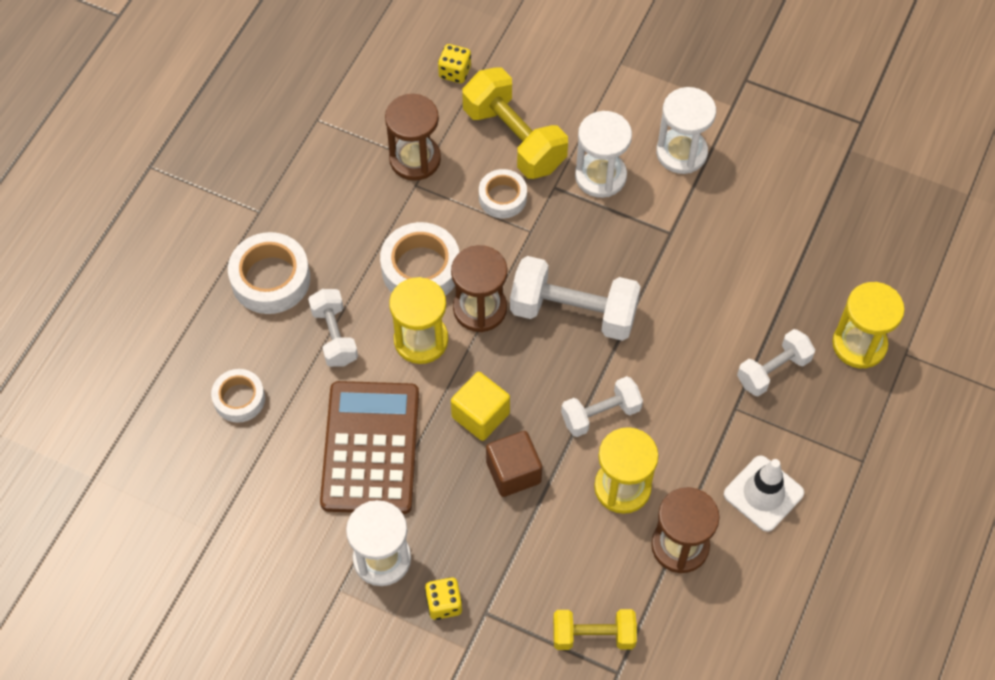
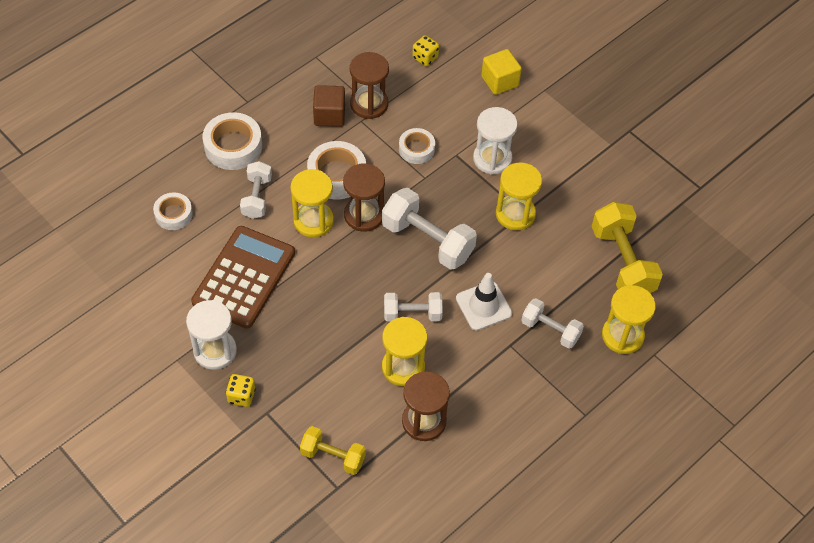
camera: 20 degrees right, 5 degrees down
(480, 415) = (329, 284): yellow cube -> yellow cube (500, 81)
(513, 472) = (332, 329): brown cube -> brown cube (329, 115)
(514, 138) = (444, 114): yellow dumbbell -> yellow dumbbell (622, 262)
(662, 238) = (515, 214): none -> yellow hourglass
(681, 153) = (558, 163): white hourglass -> none
(763, 493) = (501, 409): white traffic cone -> white traffic cone (483, 306)
(773, 370) = (550, 330): white dumbbell -> white dumbbell turned 45 degrees clockwise

